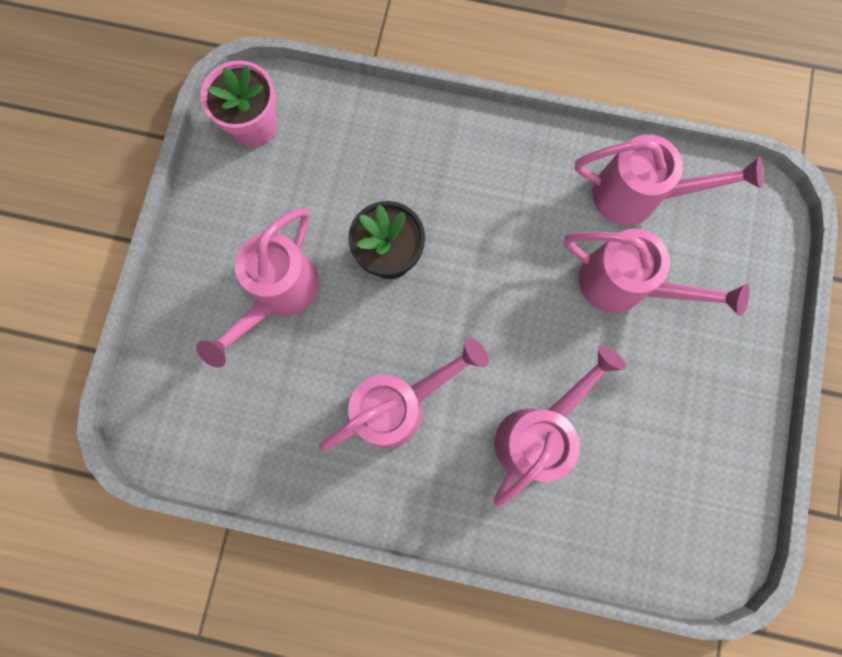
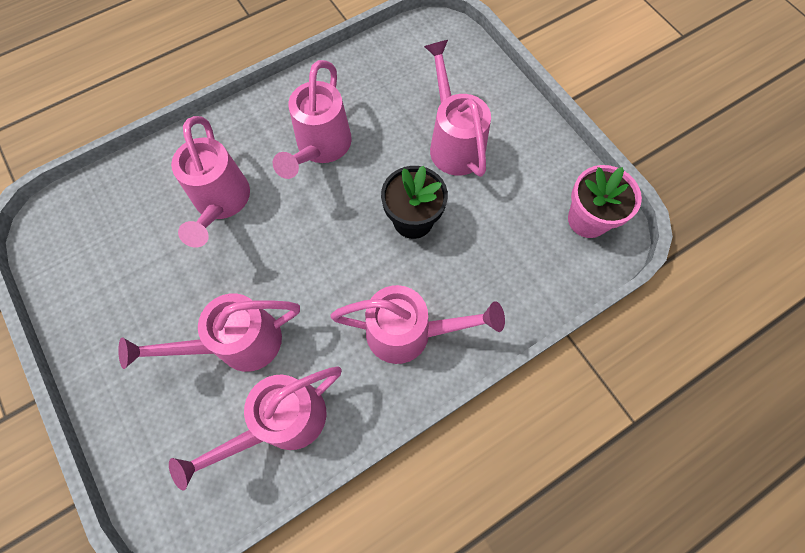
camera: 135 degrees right, 10 degrees down
(485, 172) = (409, 333): none -> pink watering can

